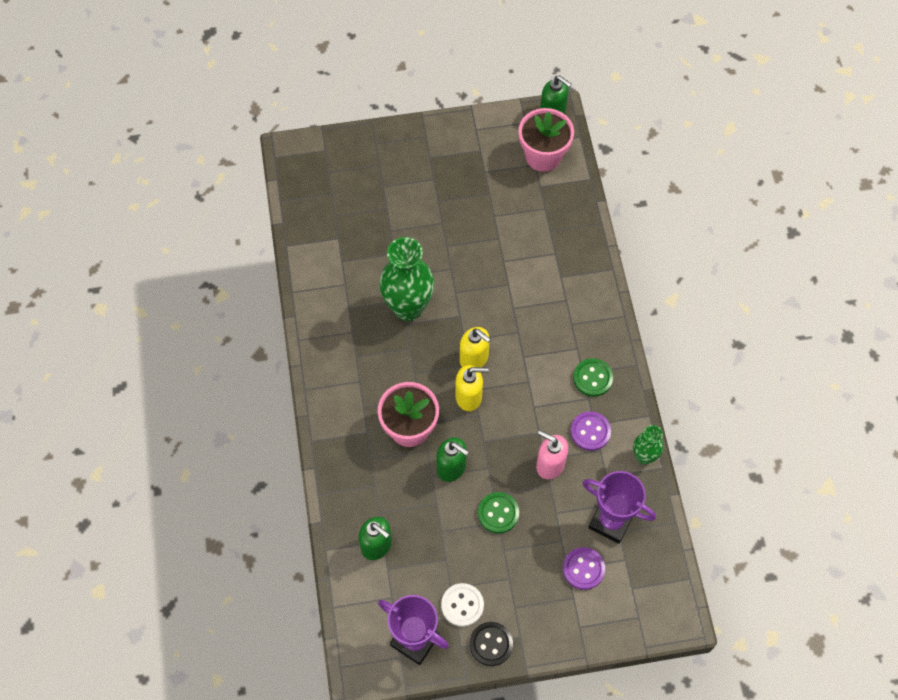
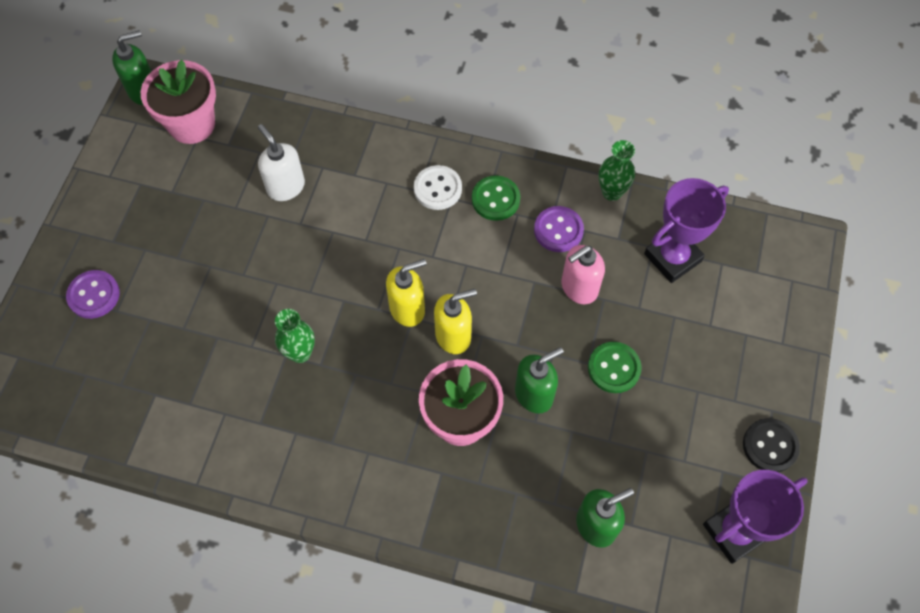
camera: 65 degrees left, 0 degrees up
(408, 307) = (300, 353): green vase -> green vase, size x0.53
(462, 605) = (711, 457): white button -> white button (437, 189)
(469, 397) = (453, 336): yellow soap dispenser -> yellow soap dispenser turned 45 degrees clockwise
(526, 238) = (285, 187): none -> white soap dispenser
(583, 569) = (717, 309): purple button -> purple button (94, 295)

